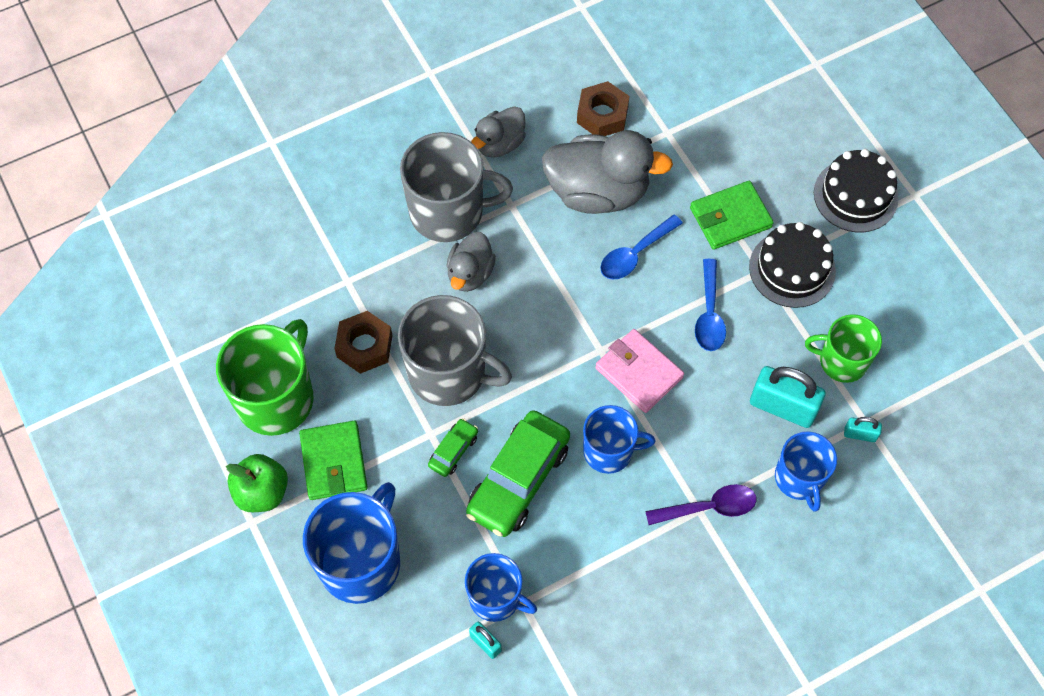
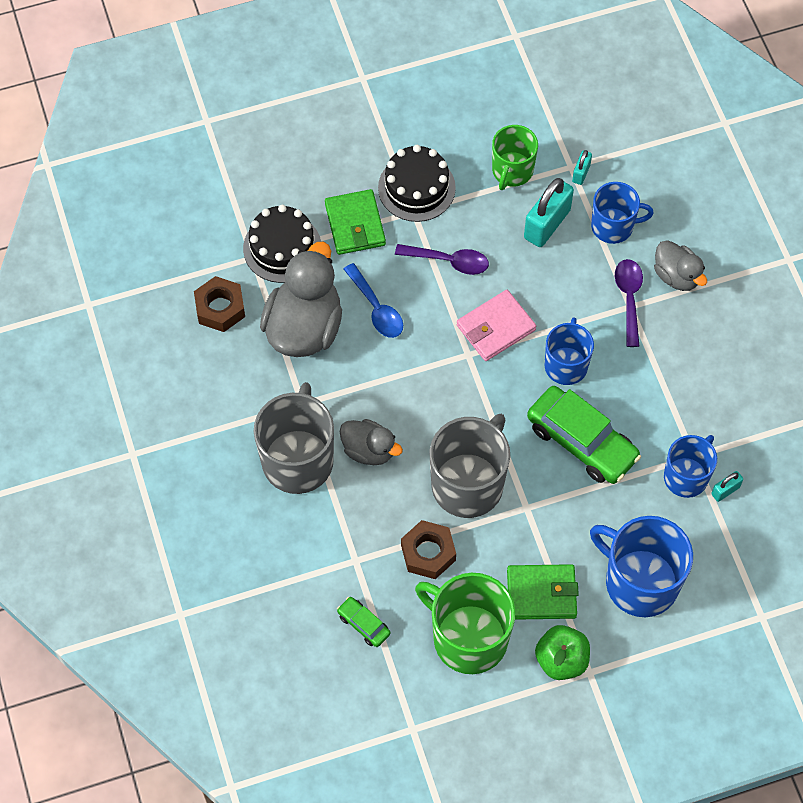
camera: 80 degrees left, 0 degrees up
(453, 451) = (546, 490): green car -> green car (363, 624)
(499, 144) = (232, 403): grey duck -> grey duck (677, 276)
(709, 314) = (449, 261): blue spoon -> purple spoon
(855, 195) = (353, 122): black cake -> black cake (282, 248)

